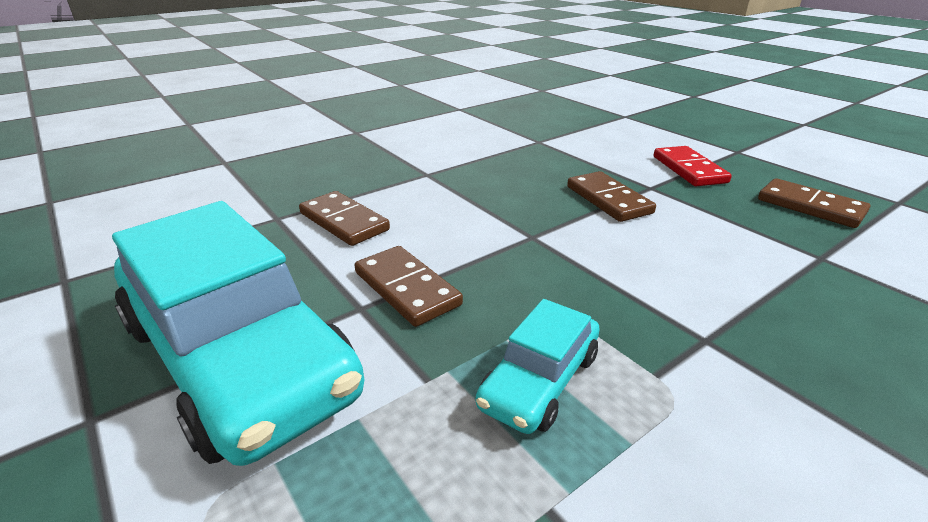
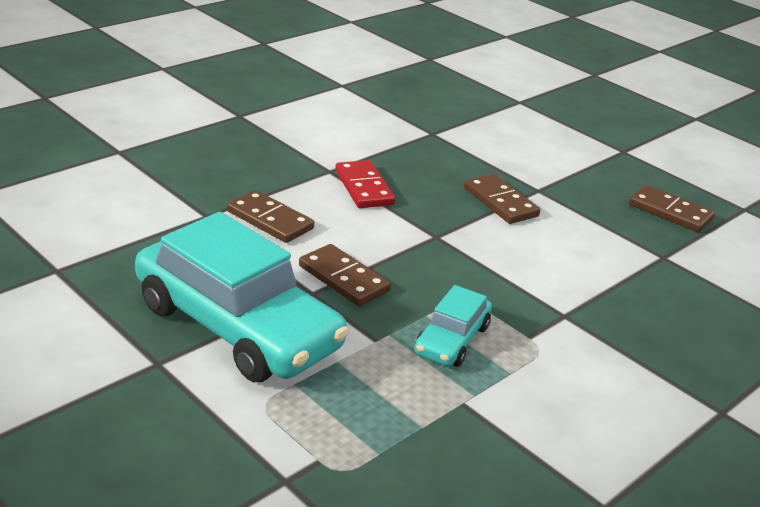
camera: 10 degrees left, 0 degrees up
(689, 169) = (575, 171): red domino -> red domino (364, 188)

